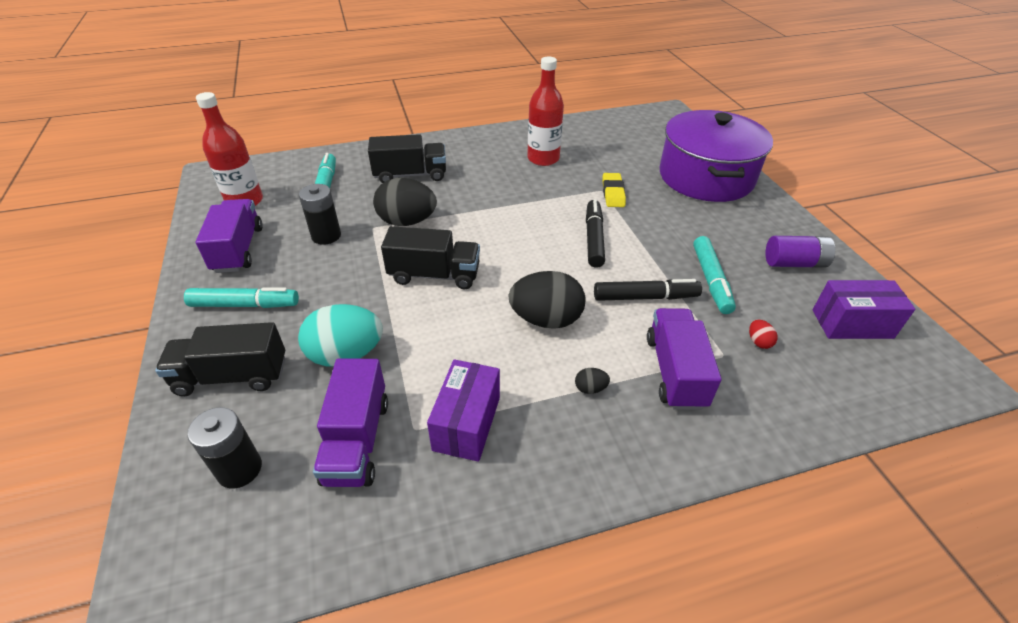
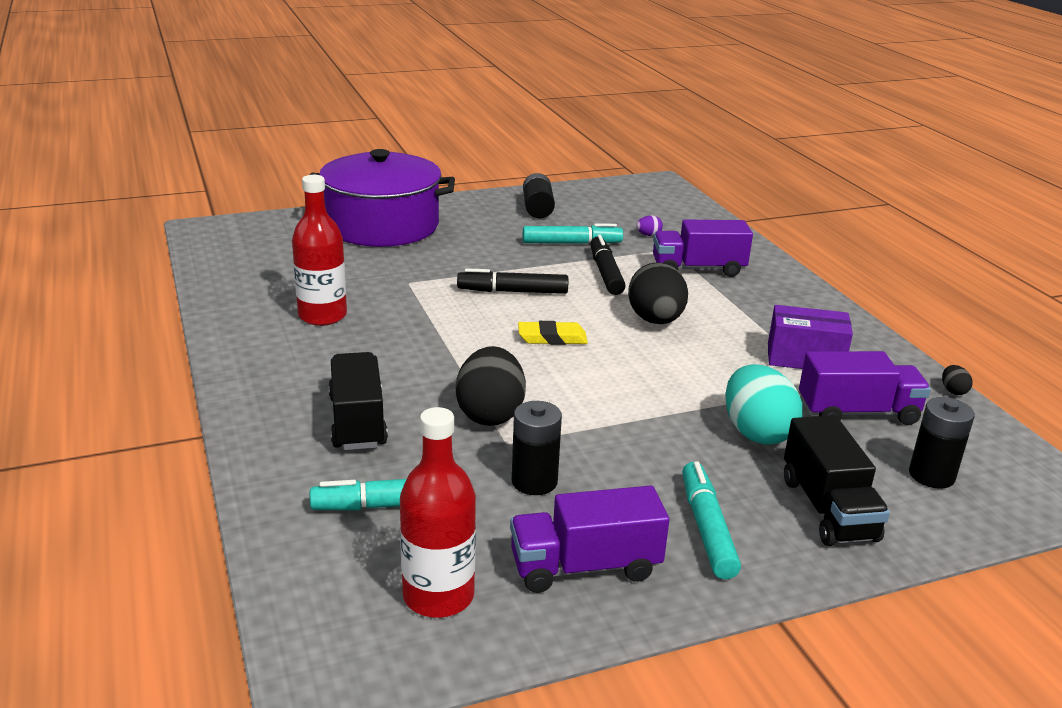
camera: 95 degrees left, 15 degrees down
(434, 275) = (602, 386): black truck -> none
(590, 388) = (735, 303): black egg -> black egg (953, 391)
(613, 193) = (416, 276): yellow eraser -> yellow eraser (552, 338)
(758, 342) = (648, 235): red egg -> purple egg
(794, 263) = (537, 208): purple battery -> black battery
(852, 324) = (613, 201): purple box -> none

